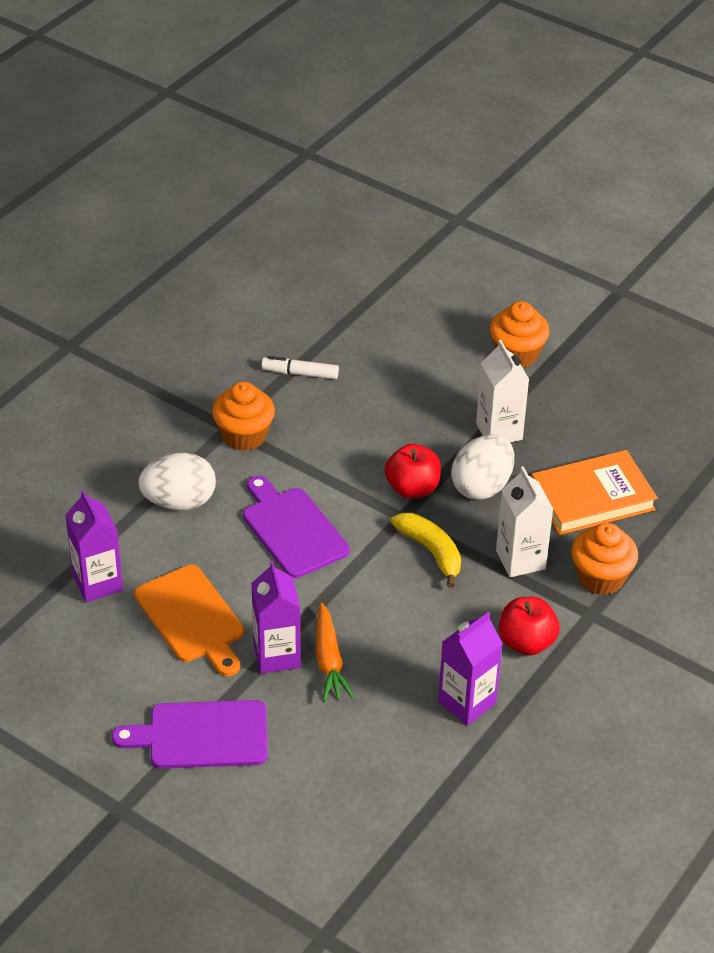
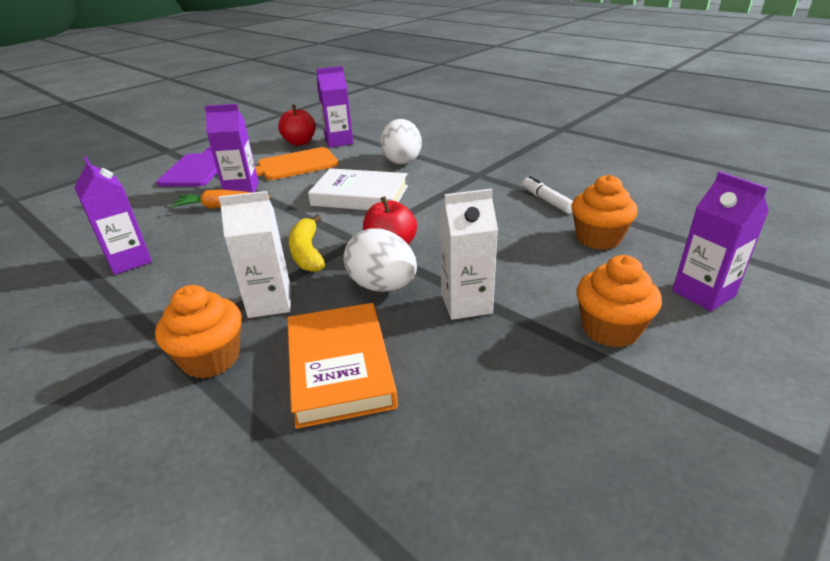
camera: 100 degrees right, 10 degrees down
(244, 436) = (468, 179): orange cupcake -> orange cupcake (598, 238)
(292, 529) = (360, 196): purple cutting board -> white book
(300, 373) = (547, 201): white marker -> white marker turned 45 degrees counterclockwise
(431, 551) = (307, 253): yellow banana -> yellow banana turned 105 degrees clockwise
(461, 300) = (703, 293): none -> purple carton
(526, 642) = (164, 297): red apple -> red apple (299, 142)

